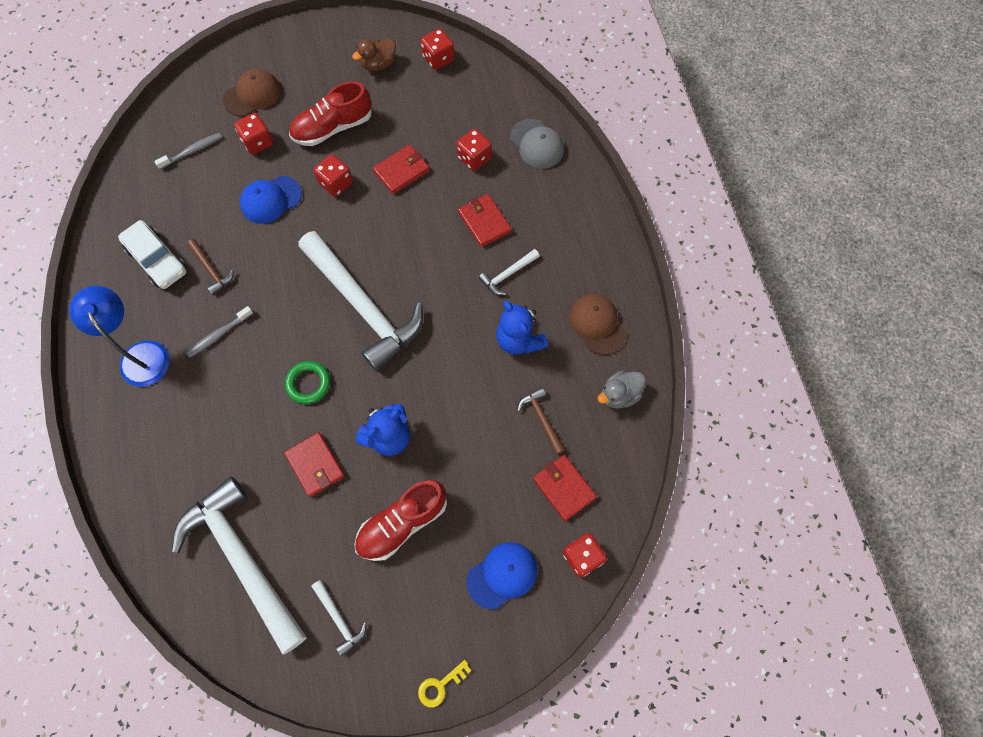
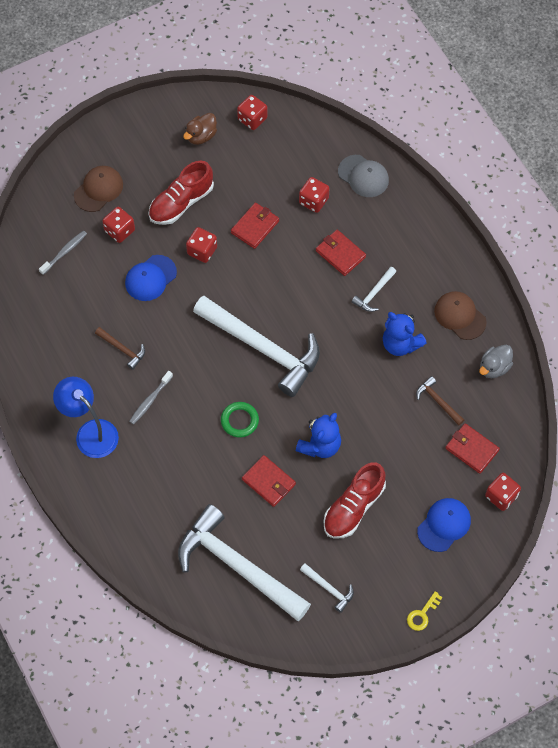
camera: 15 degrees left, 5 degrees down
(157, 260) = (72, 352): white car -> none

